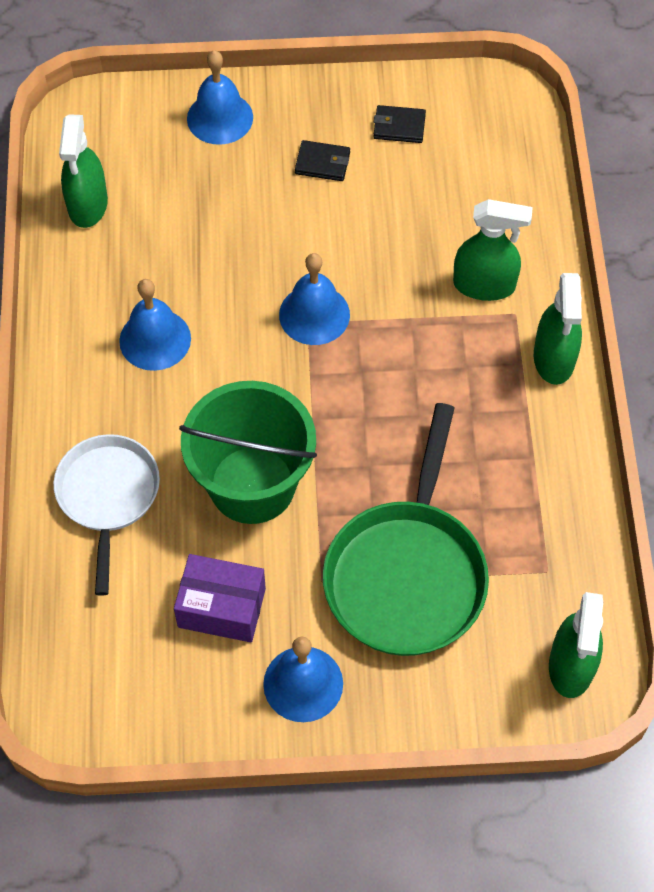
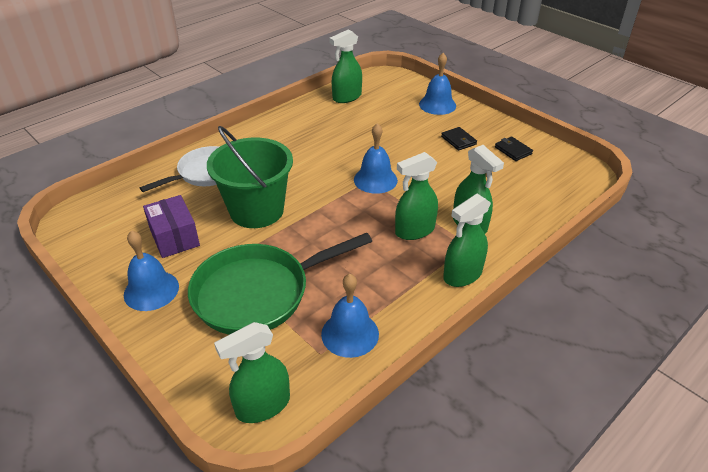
camera: 50 degrees right, 20 degrees down
(155, 339) = (303, 144): blue bell -> blue bell (350, 334)
(445, 347) = (414, 230): none -> green spray bottle

